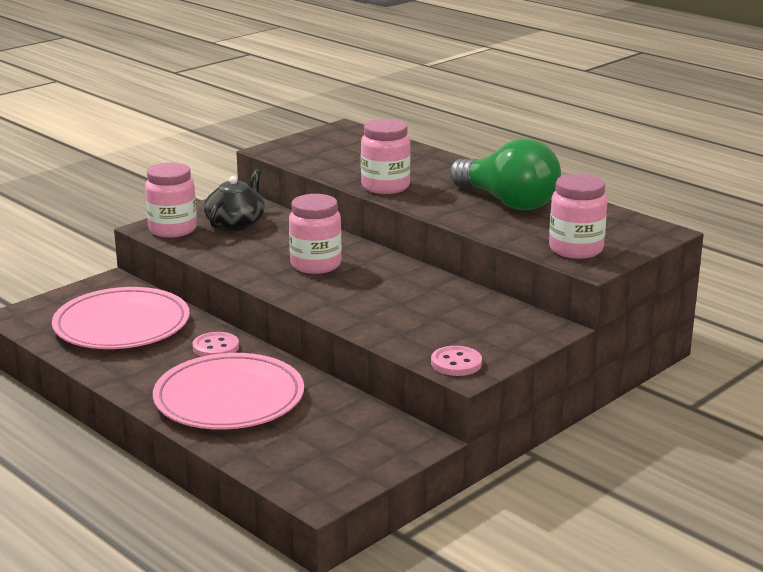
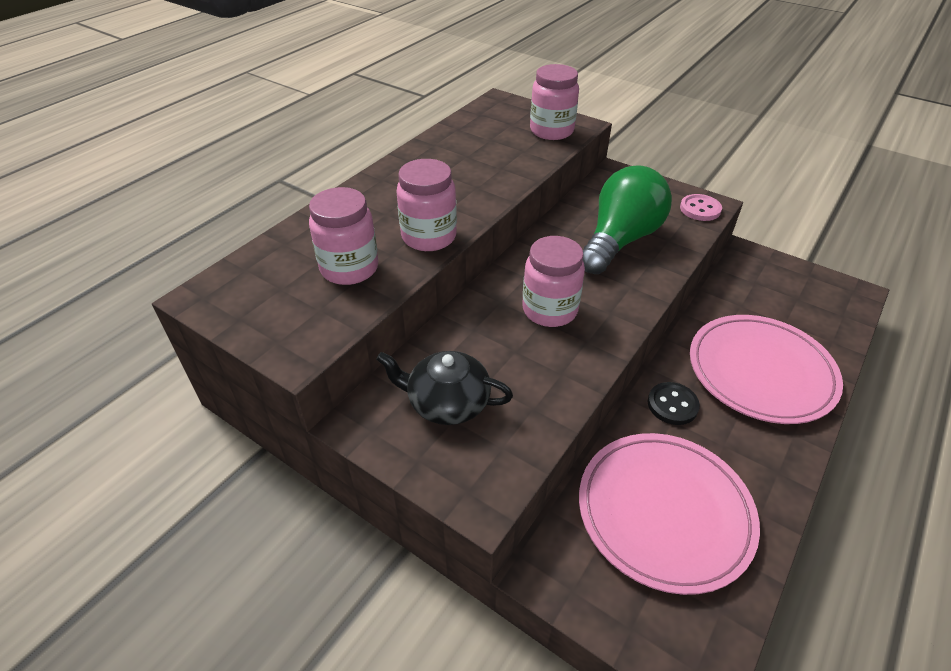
camera: 100 degrees left, 20 degrees up
(172, 229) = (483, 469): pink jar -> pink jar (349, 268)
(216, 347) = (672, 405): pink button -> black button
(508, 202) = (456, 164): green light bulb -> green light bulb (620, 240)

